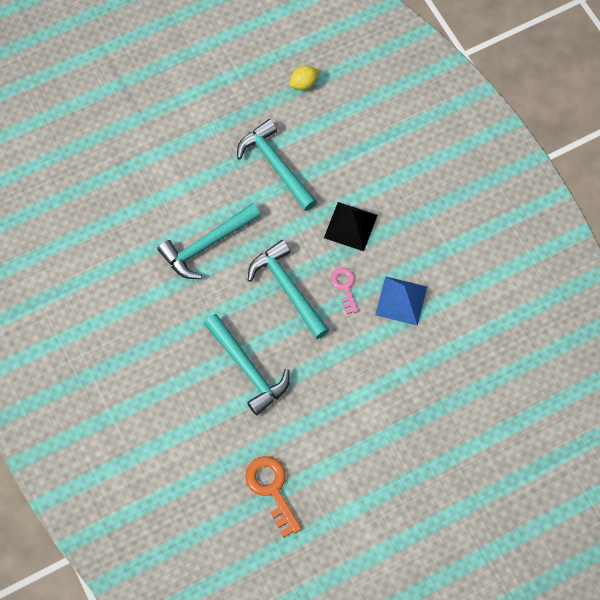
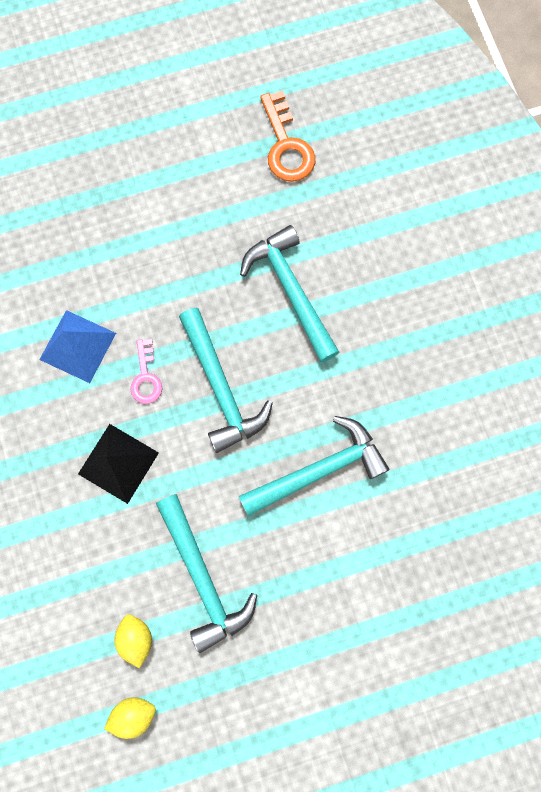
camera: 170 degrees left, 10 degrees up
(312, 124) = (136, 638): none -> yellow lemon

